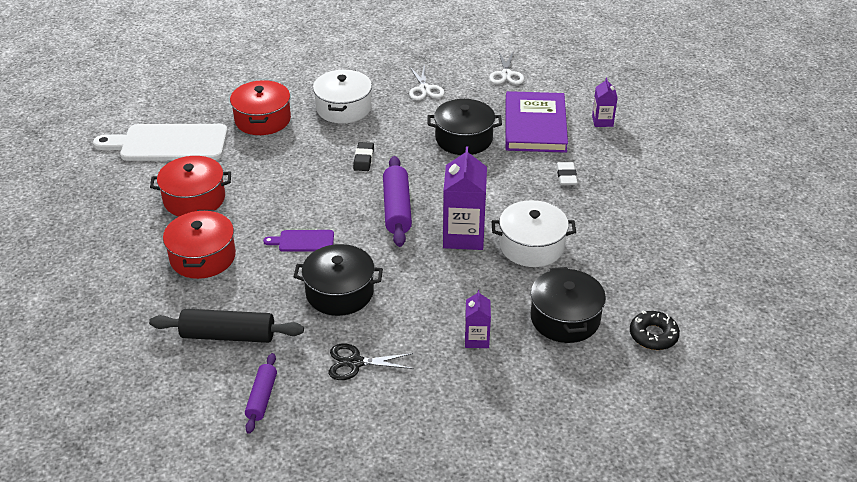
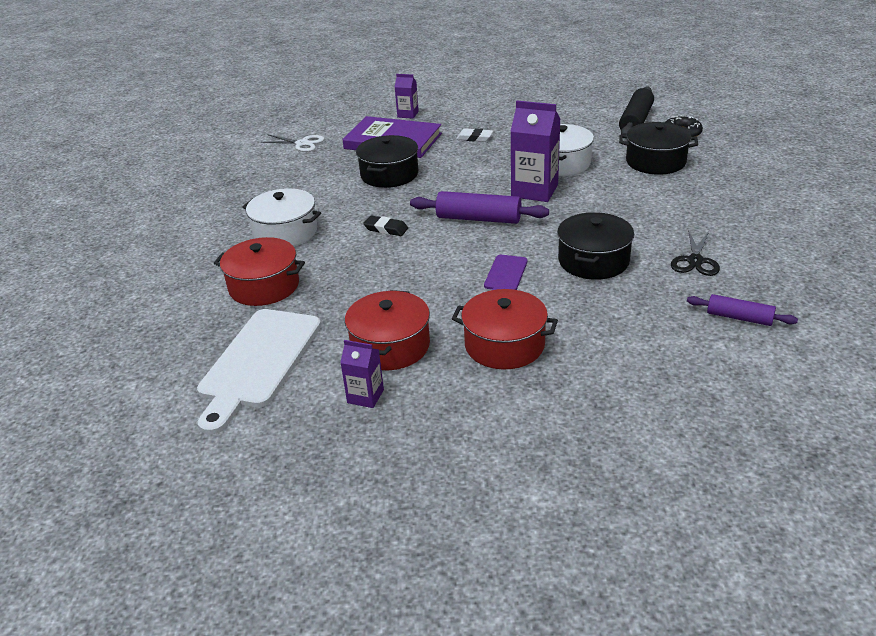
camera: 70 degrees left, 5 degrees down
(228, 335) = (643, 334): black rolling pin -> black rolling pin (636, 121)
(424, 89) = (290, 185): white scissors -> none
(476, 339) = (673, 200): purple carton -> purple carton (365, 396)

